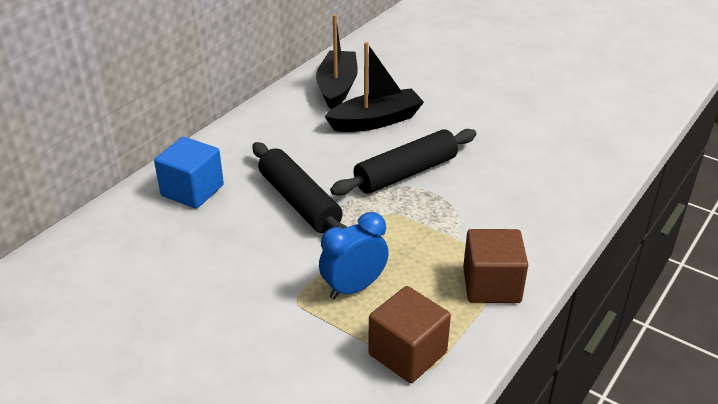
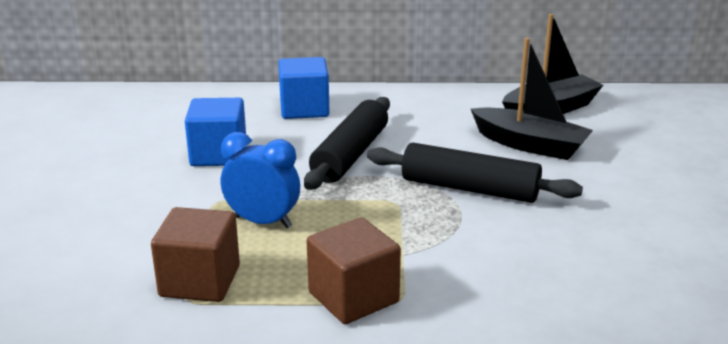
camera: 55 degrees right, 10 degrees down
(217, 269) = (218, 155): none -> blue cube

